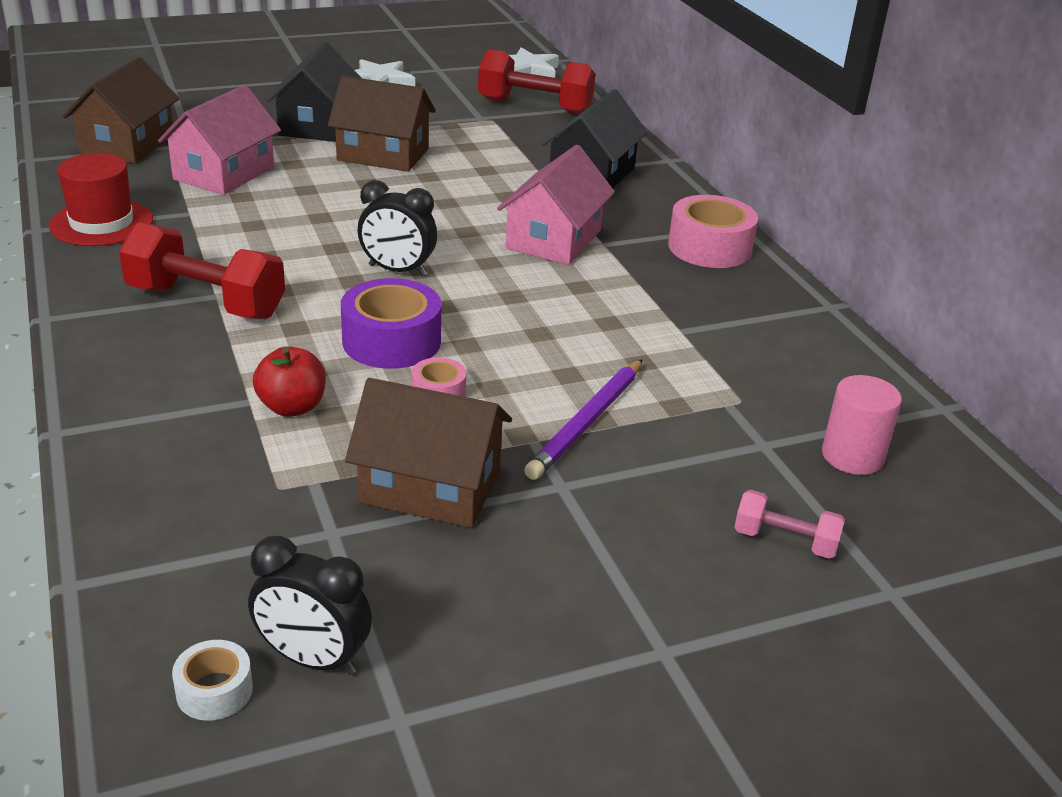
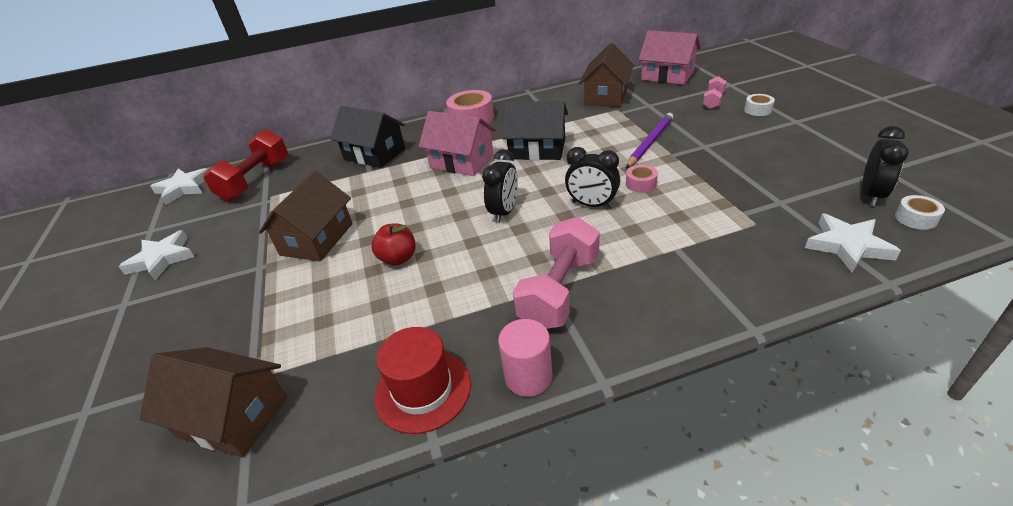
camera: 80 degrees left, 5 degrees up
(177, 571) = (847, 246): none -> white star
(206, 302) = (560, 291): red dumbbell -> pink dumbbell
(224, 173) = (329, 324): pink house -> pink house (667, 75)
(292, 407) = (676, 231): red apple -> red apple (398, 258)
(317, 125) = (241, 283): black house -> black house (537, 149)
(391, 341) = (592, 205): purple tape -> black clock
(430, 487) = (726, 178): brown house -> brown house (606, 96)
(587, 422) = (650, 142): purple pencil -> purple pencil turned 90 degrees counterclockwise
(730, 602) = (758, 110): none -> white tape
(852, 456) = (648, 89): pink cylinder -> pink cylinder (528, 377)

